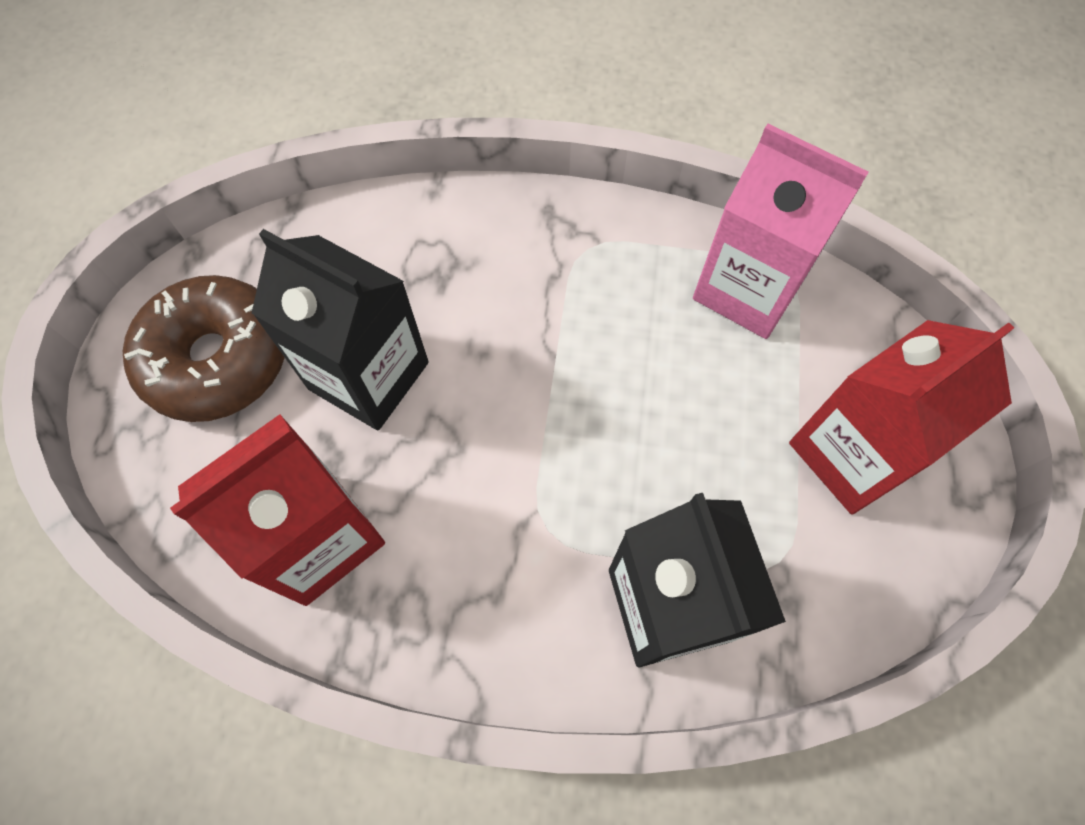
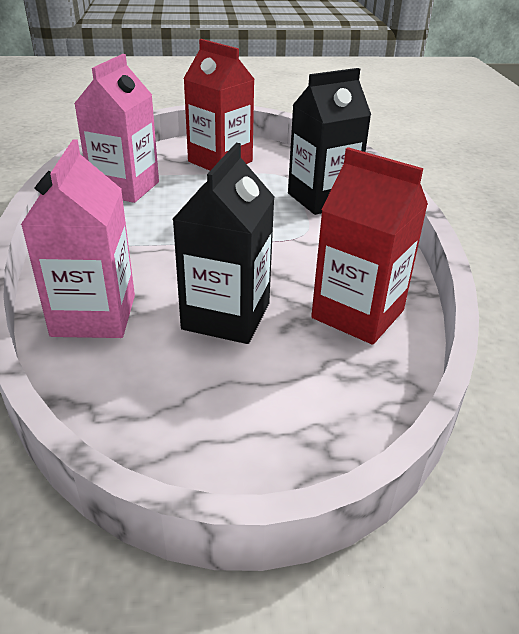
camera: 105 degrees left, 30 degrees down
(217, 359) = (238, 406): brown donut -> none
(414, 241) = (94, 315): none -> pink carton

